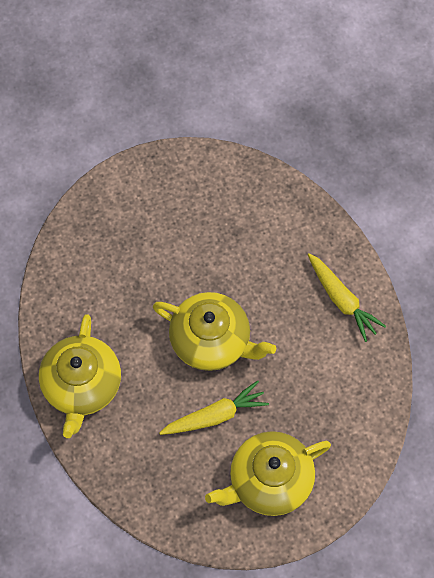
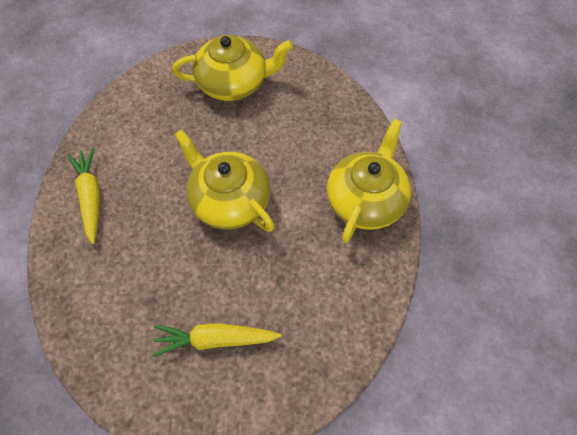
camera: 160 degrees left, 5 degrees down
(215, 415) = (255, 140): yellow carrot -> yellow carrot (215, 340)

